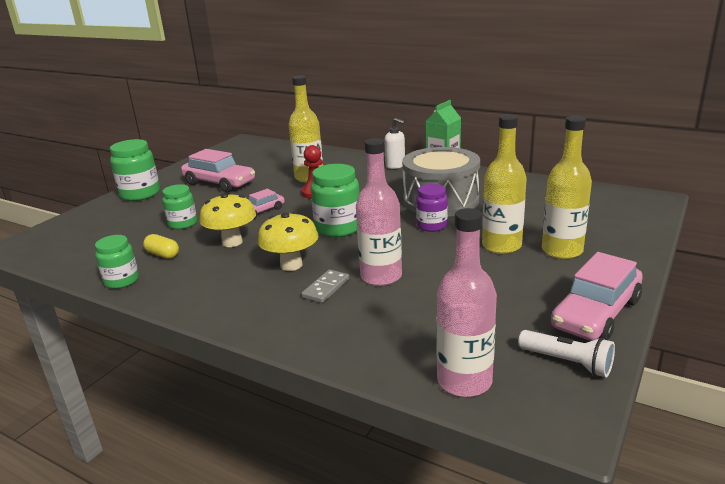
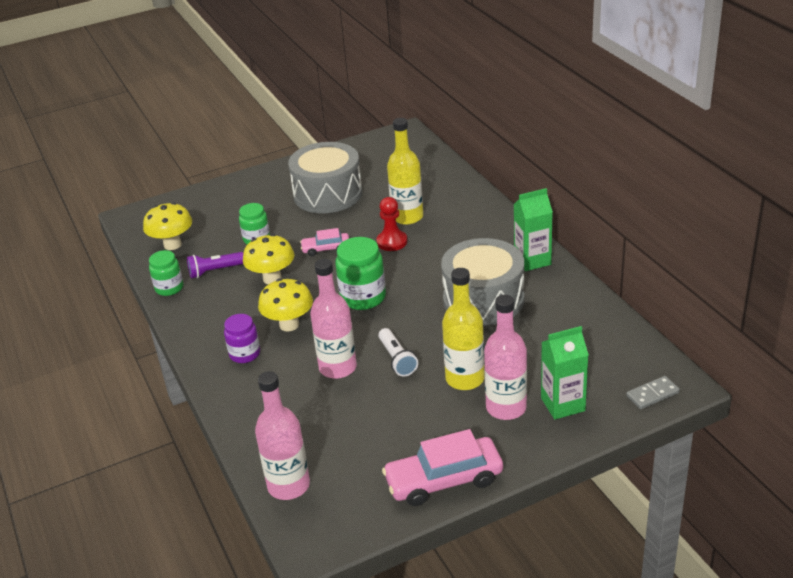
camera: 35 degrees right, 10 degrees up
(90, 251) = (172, 244): none -> yellow mushroom
(140, 194) = (256, 184): green jar -> none
(163, 255) = (215, 271): yellow capsule -> purple flashlight
(219, 183) = (328, 194): pink car -> grey drum
(326, 288) = (289, 361): grey domino -> grey domino (652, 394)
(395, 166) = (501, 231): white soap dispenser -> none
(432, 226) = (438, 329): purple jar -> purple jar (245, 354)
(562, 251) = (506, 408): yellow bottle -> pink bottle
(567, 362) = (368, 507): white flashlight -> white flashlight (397, 359)
(598, 234) = (563, 404): none -> green carton

